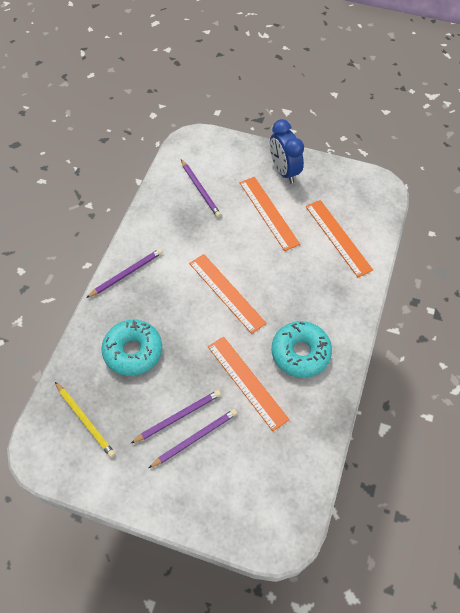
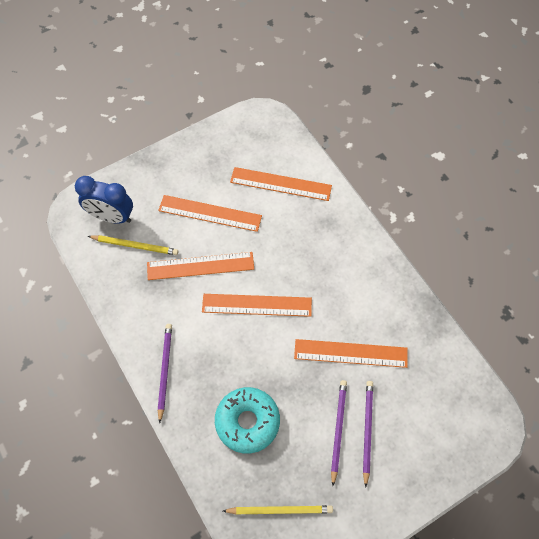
camera: 50 degrees left, 5 degrees up
(200, 190) = (135, 246): purple pencil -> yellow pencil
(223, 237) = (200, 266): none -> orange ruler
(284, 171) = (180, 169): blue clock -> blue clock (112, 217)
(300, 353) = (358, 294): turquoise donut -> none

